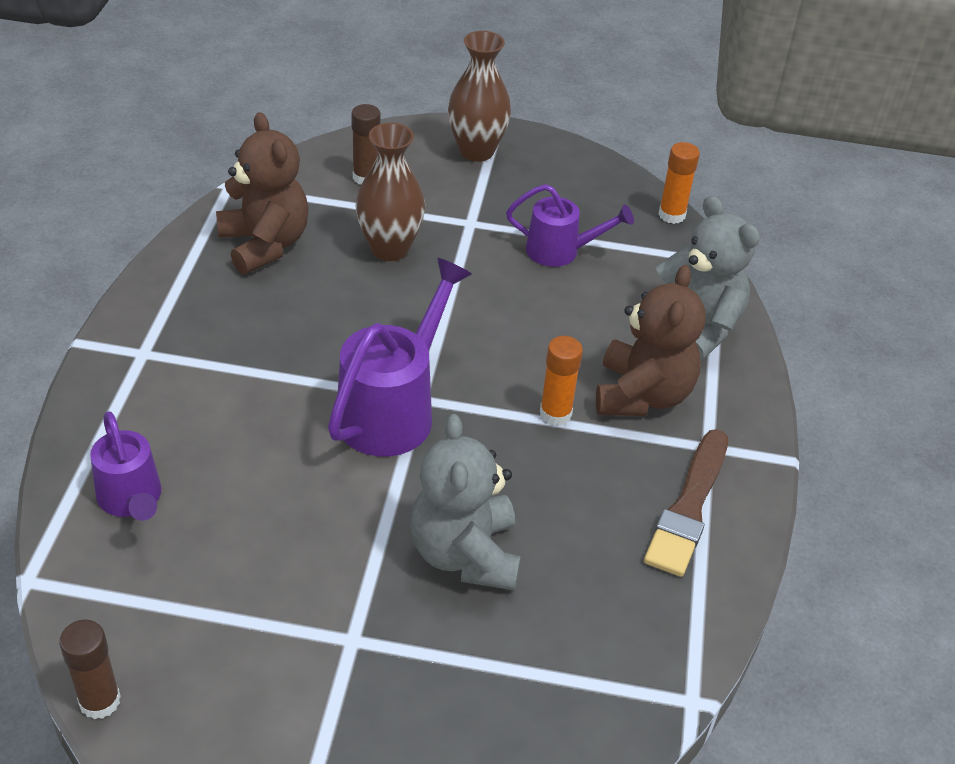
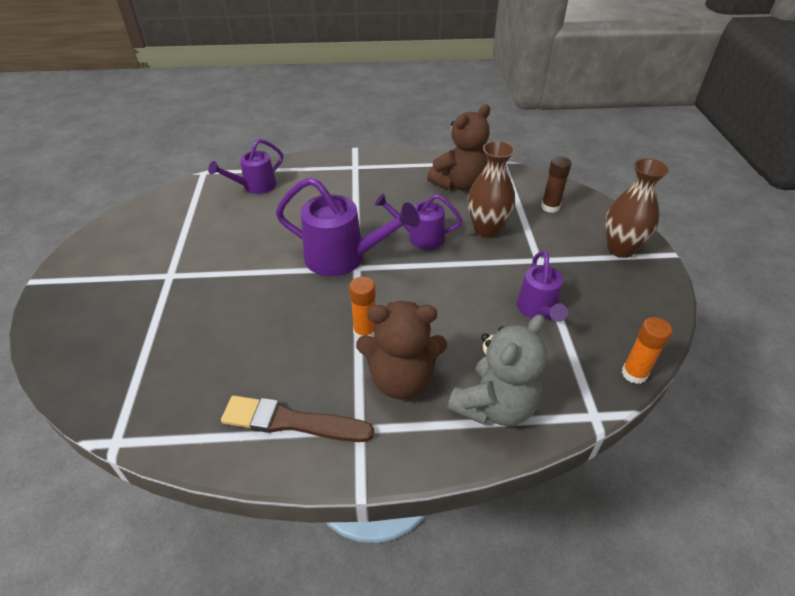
camera: 80 degrees right, 0 degrees up
(100, 701) = (136, 206): brown glue stick -> none
(378, 318) = (420, 237): none -> purple watering can
(465, 554) = (233, 308): grey teddy bear -> none

